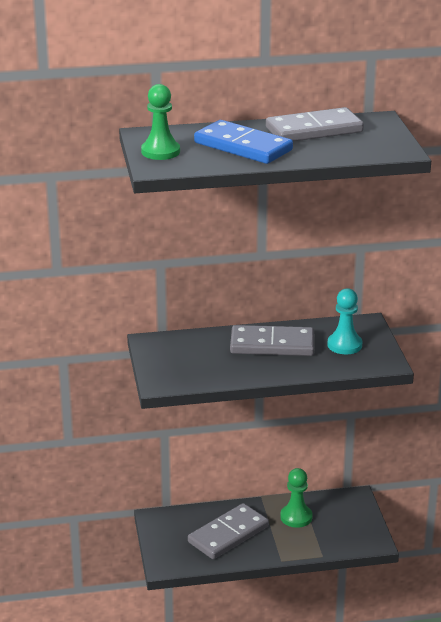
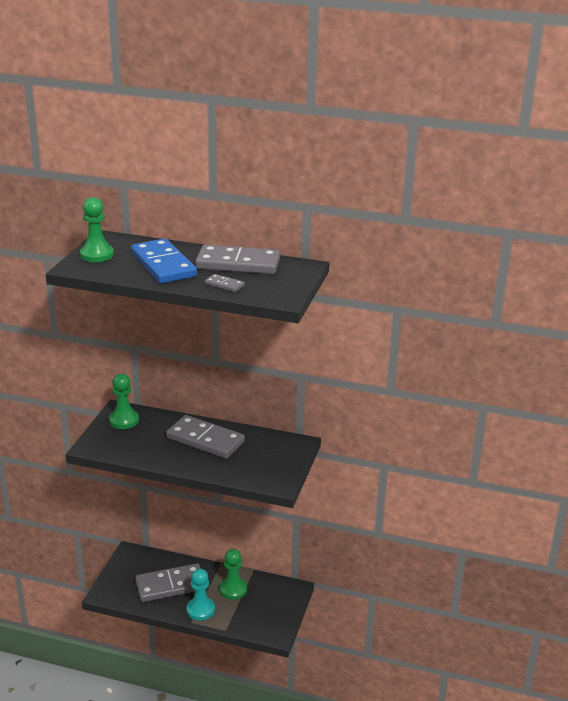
camera: 25 degrees right, 0 degrees up
(167, 350) = (124, 420): none -> green pawn
(330, 151) = (224, 285): none -> grey domino
(344, 345) = (261, 457): turquoise pawn -> turquoise pawn (200, 610)

